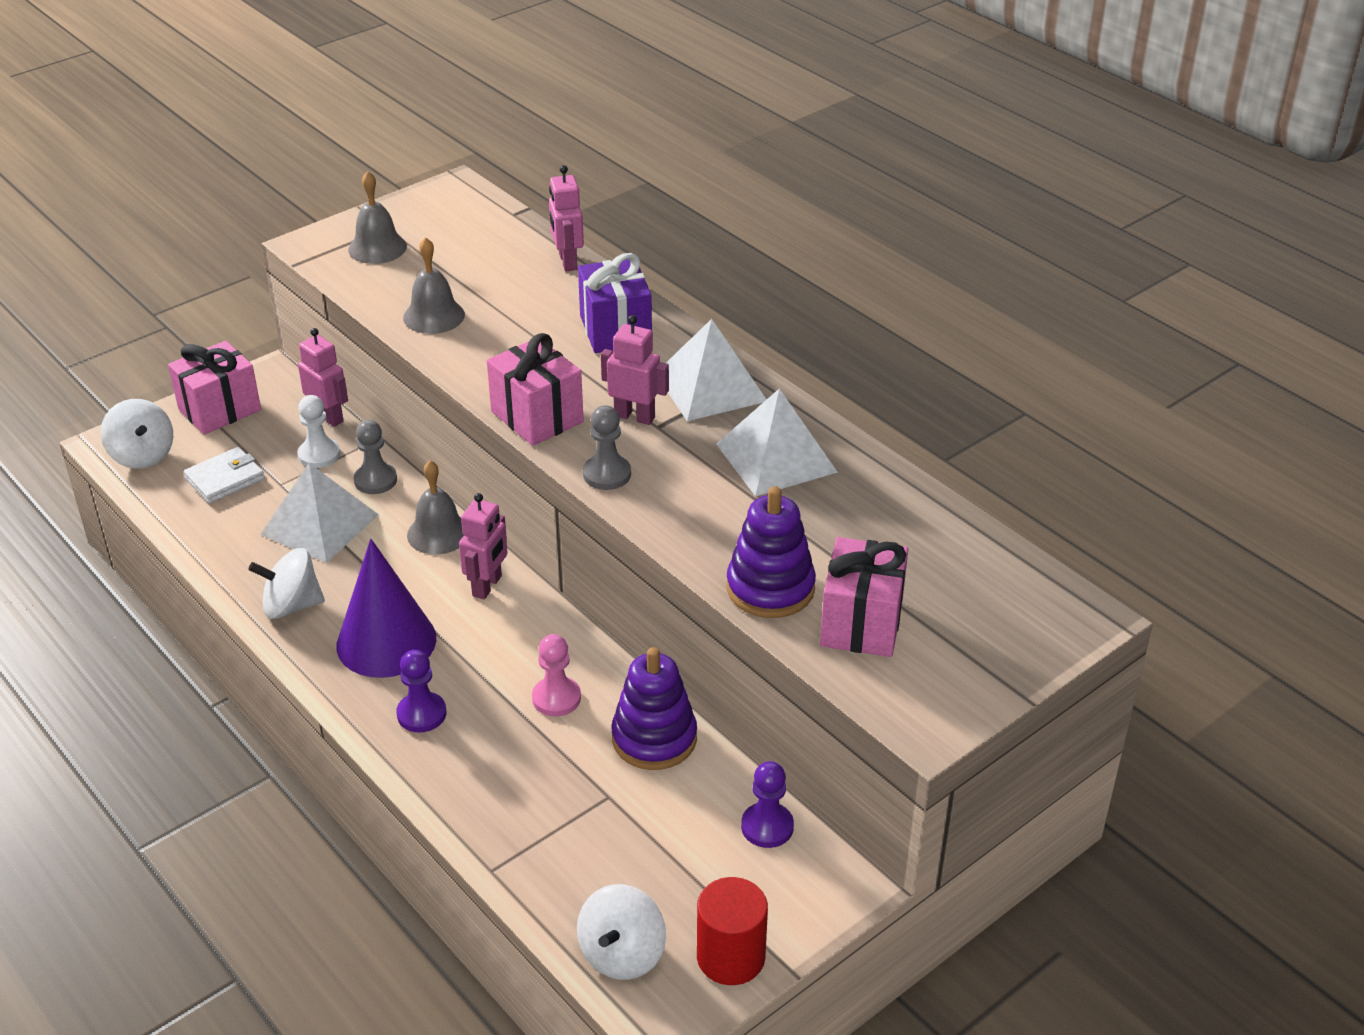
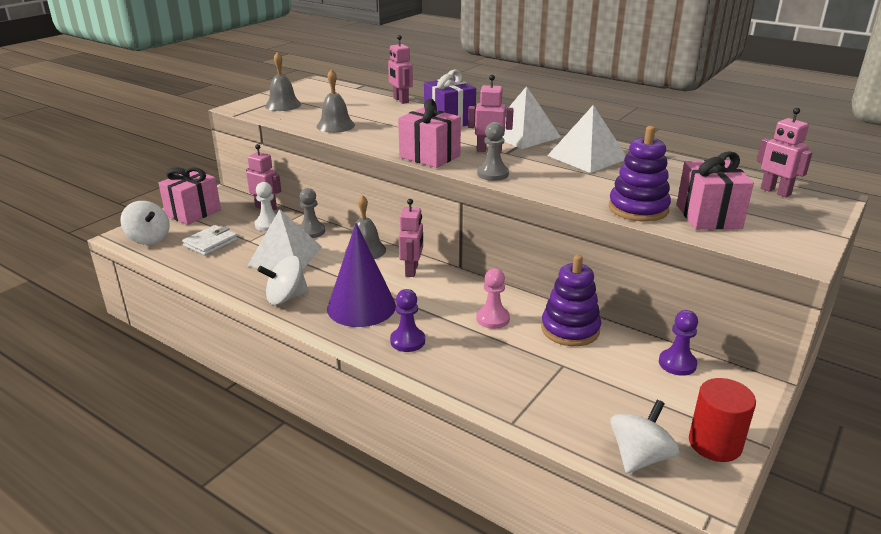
camera: 15 degrees left, 10 degrees down
(622, 954) = (640, 457): white spinning top -> white spinning top turned 150 degrees counterclockwise
(1008, 589) = (775, 192): none -> pink robot

